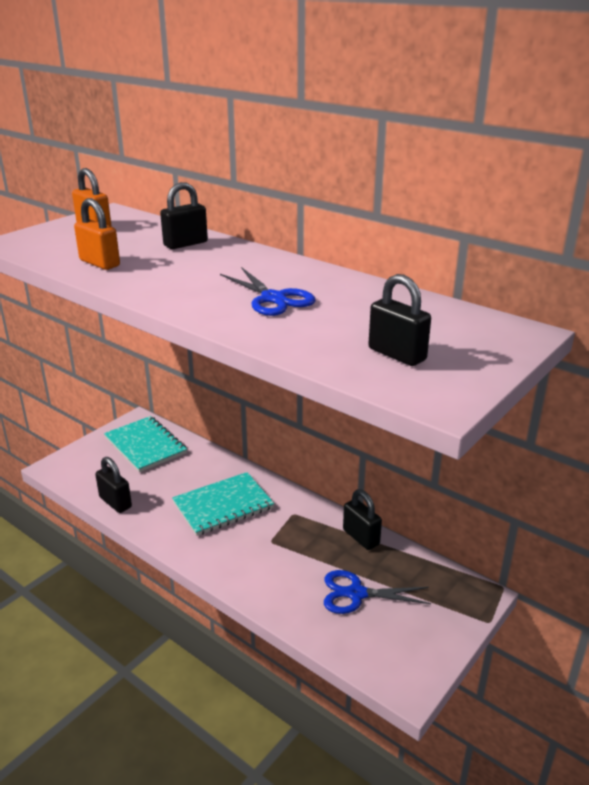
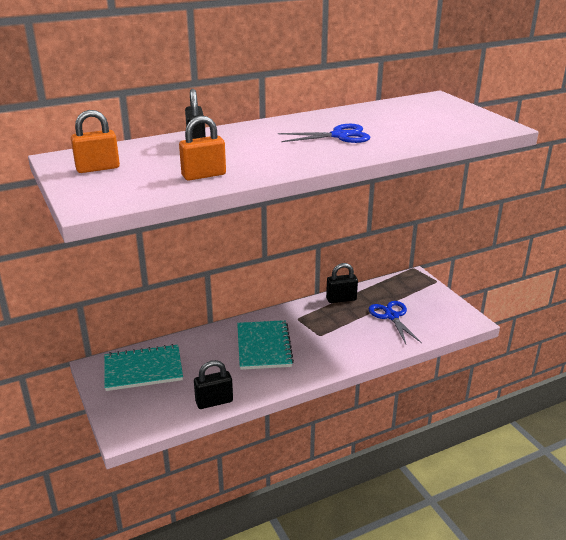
camera: 65 degrees left, 0 degrees up
(356, 594) = (391, 316): blue scissors -> blue scissors turned 135 degrees clockwise
(397, 354) = (445, 124): black padlock -> none

